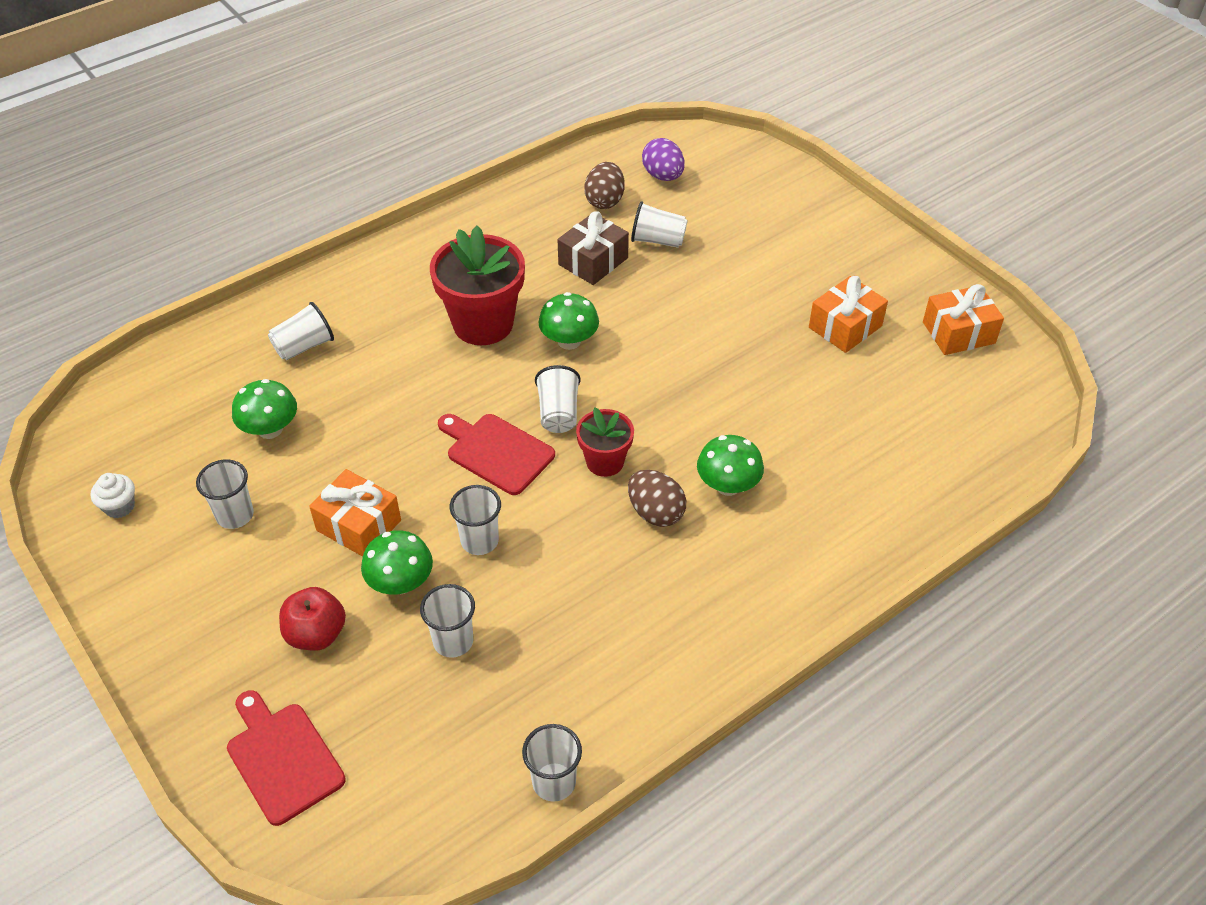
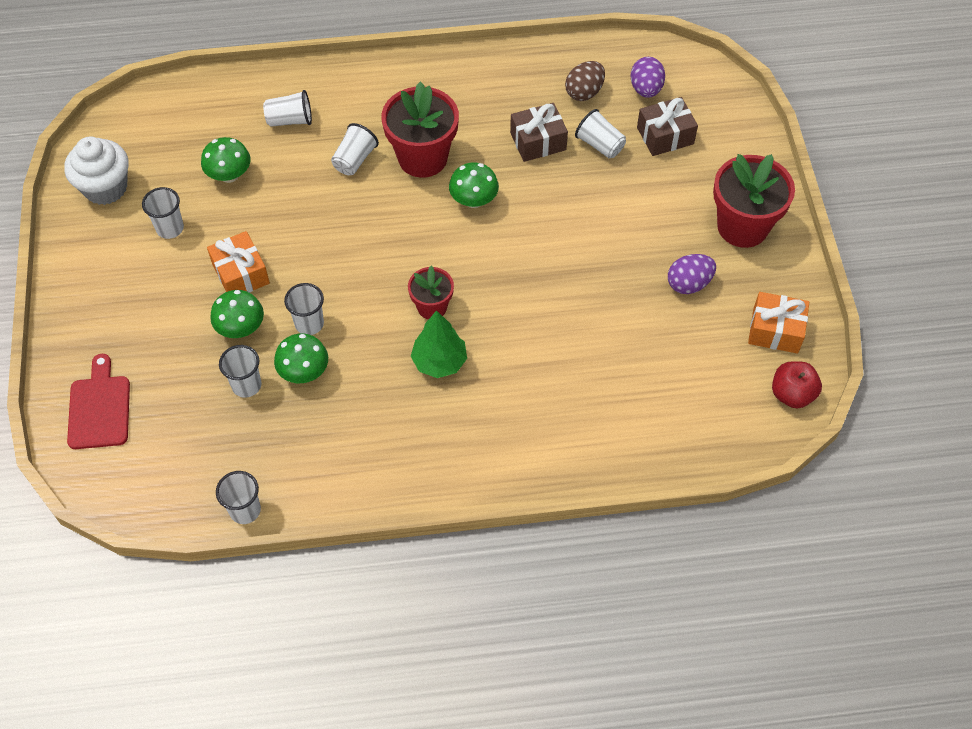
camera: 30 degrees right, 10 degrees up
(119, 506) = (105, 188): white cupcake -> white cupcake, size x2.00
(316, 634) = (168, 337): red apple -> red apple (792, 394)
(496, 452) = (364, 263): red cutting board -> none
(558, 413) = (426, 254): white cup -> white cup (354, 160)
(655, 512) = (439, 362): brown egg -> green tree
(714, 208) = (665, 136): none -> brown gift
(728, 485) = (504, 367): green mushroom -> green mushroom (304, 371)
(845, 327) = (689, 284): orange gift -> purple egg
(852, 256) = (742, 226): none -> red flower pot

